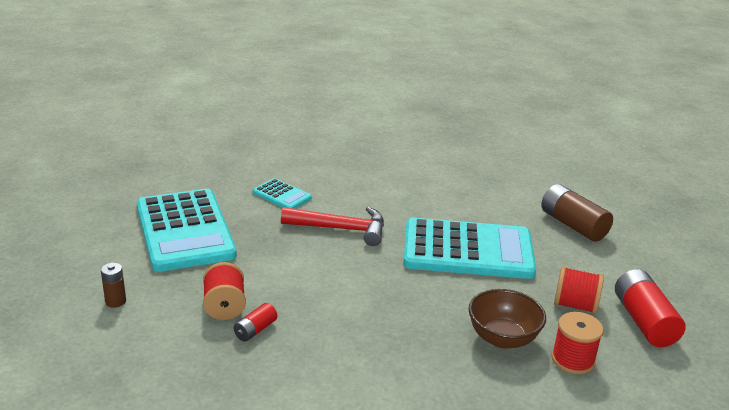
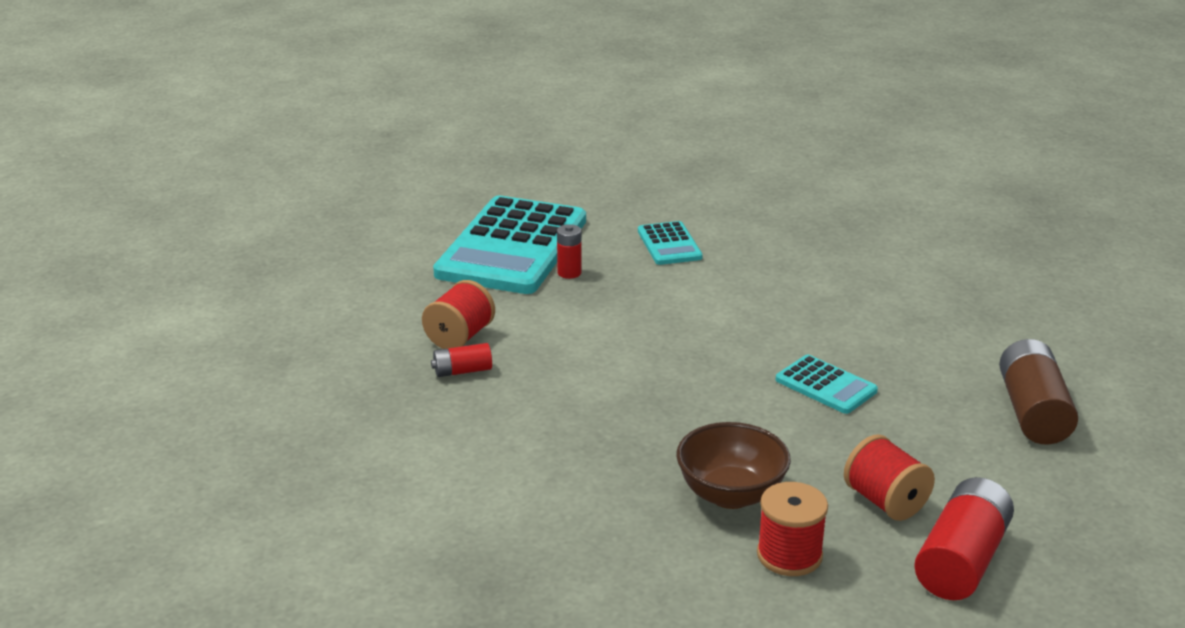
camera: 40 degrees right, 0 degrees up
(115, 301) = (364, 292): brown battery -> none
(243, 235) = (569, 273): none -> red battery
(341, 229) = (692, 305): red hammer -> none
(468, 250) = (826, 385): turquoise calculator -> turquoise calculator, size x0.45

